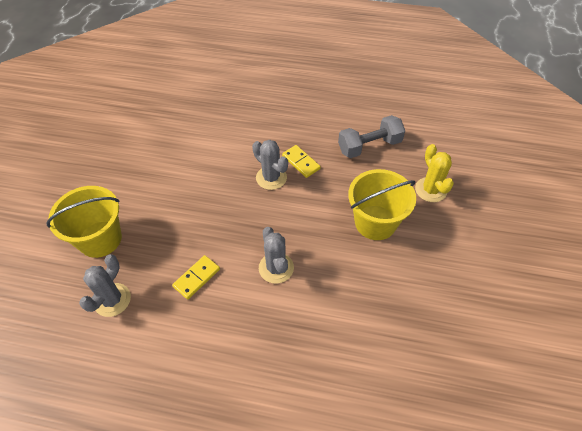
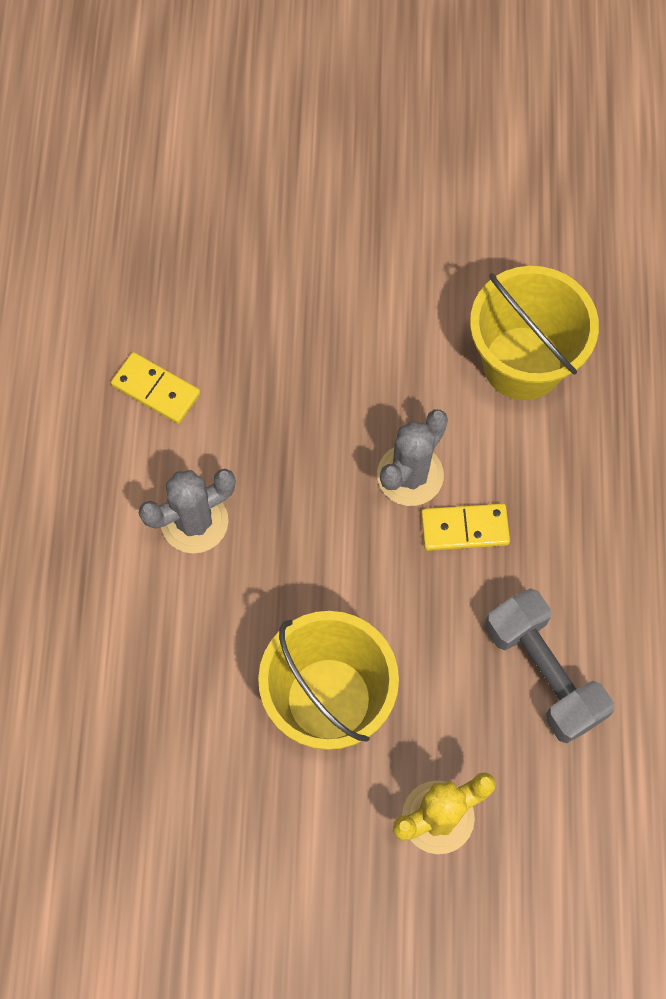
camera: 80 degrees right, 15 degrees up
(100, 239) = (214, 209): yellow bucket -> yellow bucket (522, 363)
(112, 300) = (97, 268): grey cactus -> none
(301, 162) = (464, 529): yellow domino -> yellow domino turned 45 degrees clockwise

